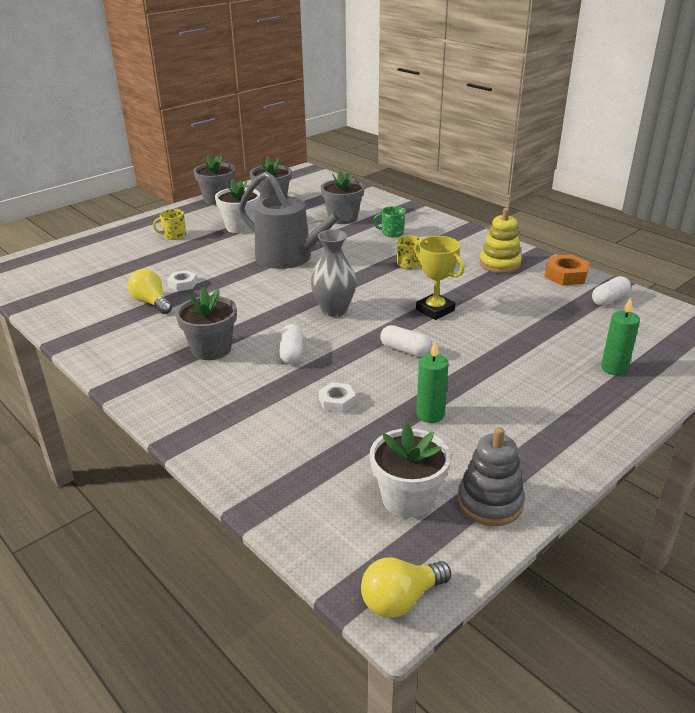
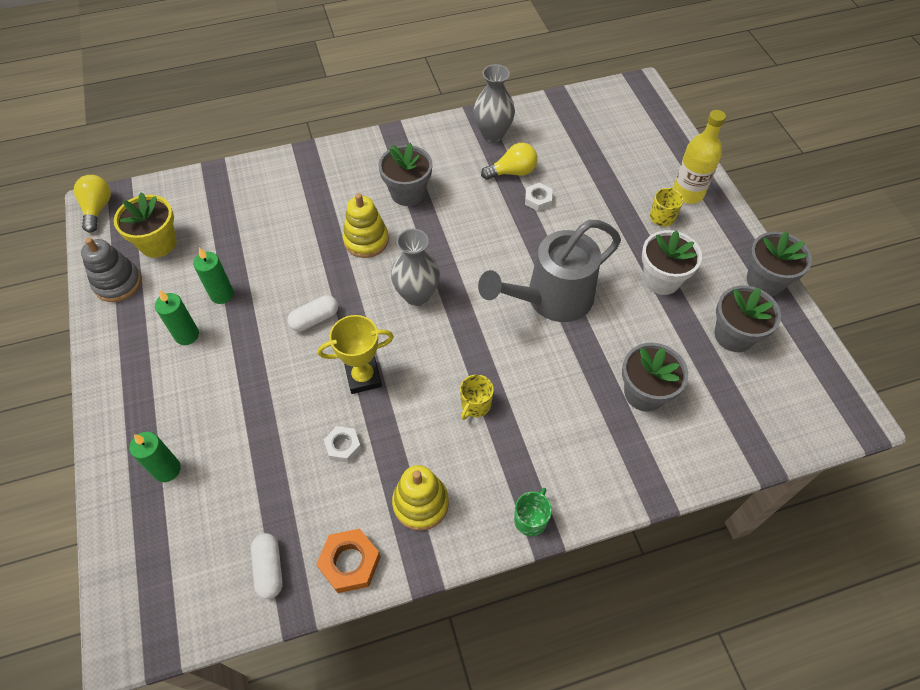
camera: 115 degrees right, 25 degrees up
(96, 325) = (493, 134): none -> grey vase
(141, 231) = (687, 193): none -> yellow bottle
(292, 353) = (366, 240): white capsule -> yellow stacking toy
(337, 401) = (281, 245): white nut -> white nut (343, 446)
(392, 233) = (572, 428): green mug -> green mug (531, 519)
(407, 499) = (158, 243): white flower pot -> yellow flower pot
(495, 416) = (187, 335): none -> green candle

